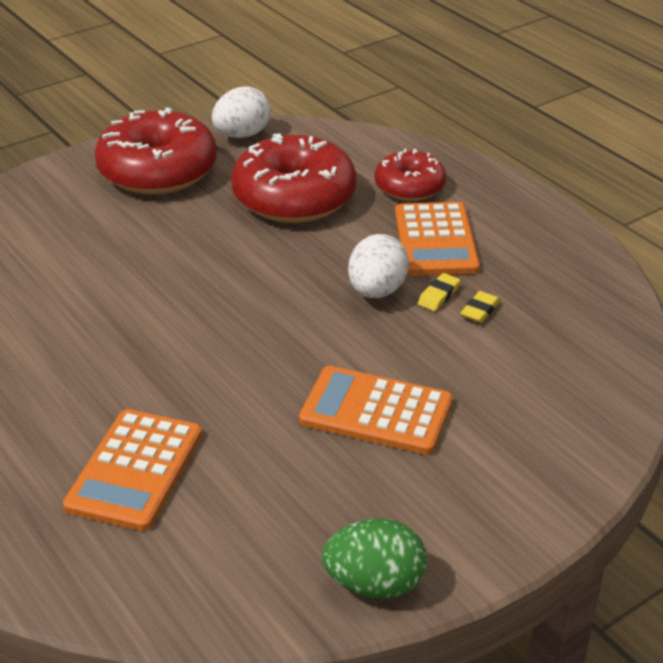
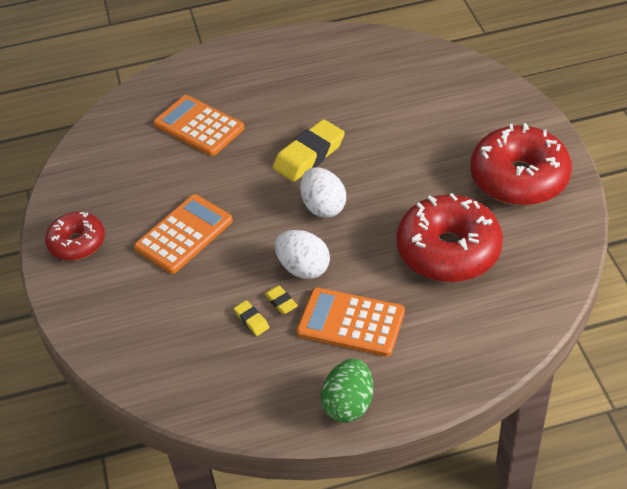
camera: 115 degrees right, 10 degrees up
(168, 334) = (309, 155): none -> yellow eraser
(242, 135) = (564, 239): white egg -> white egg (323, 207)
(374, 584) = (63, 200): green egg -> green egg (348, 404)
(409, 187) = (437, 330): red donut -> red donut (77, 243)

